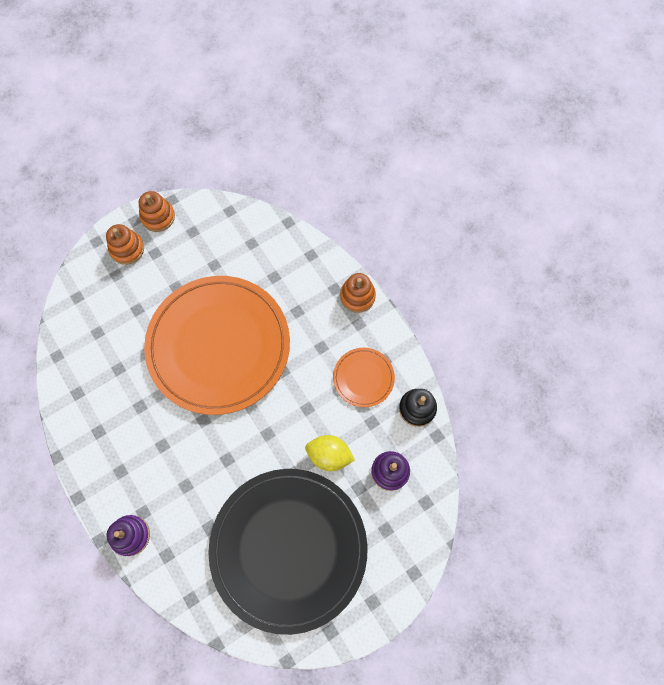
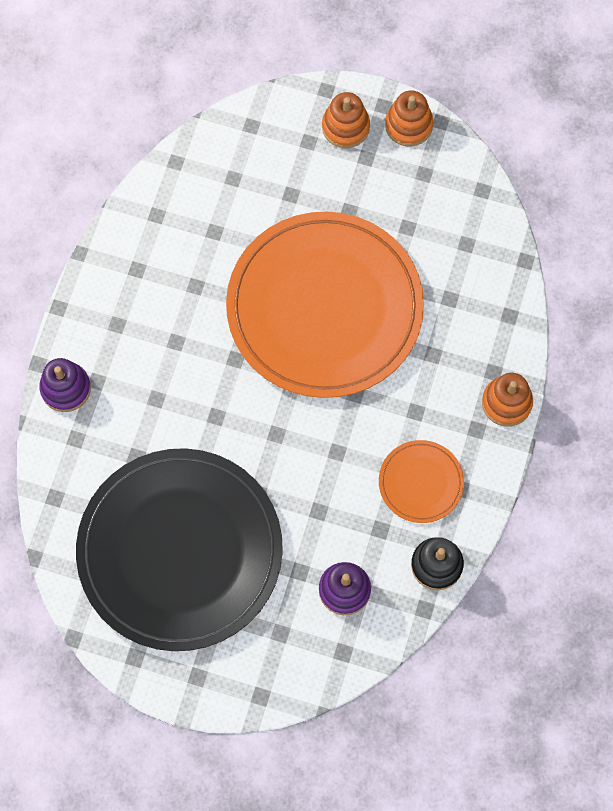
camera: 50 degrees right, 0 degrees up
(329, 455) = (307, 514): yellow lemon -> none

